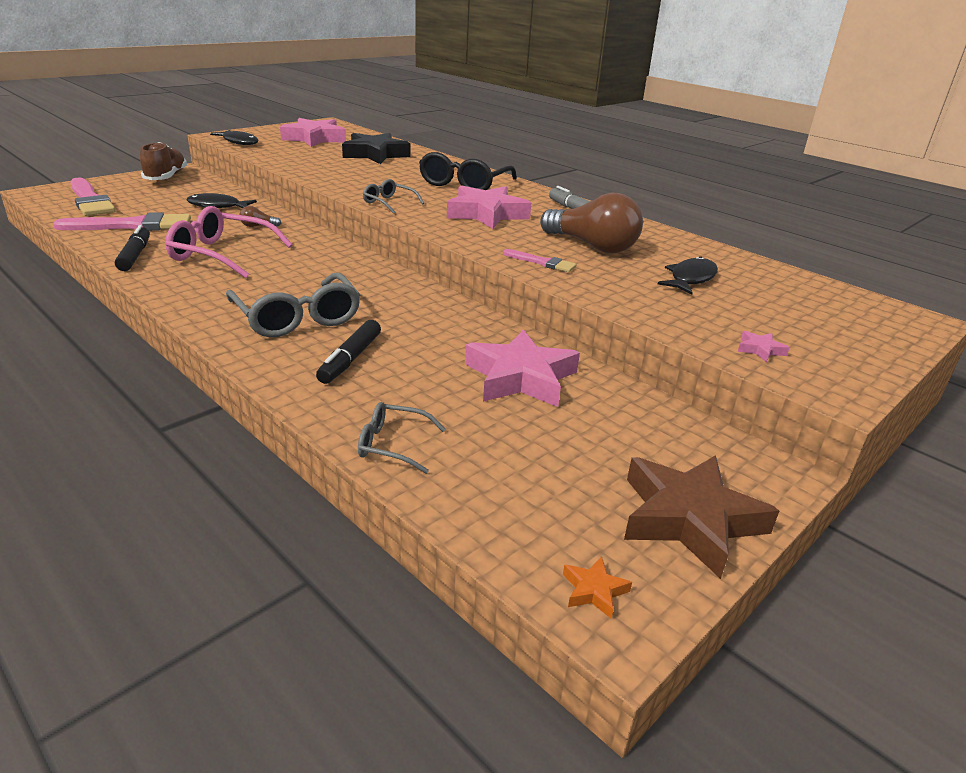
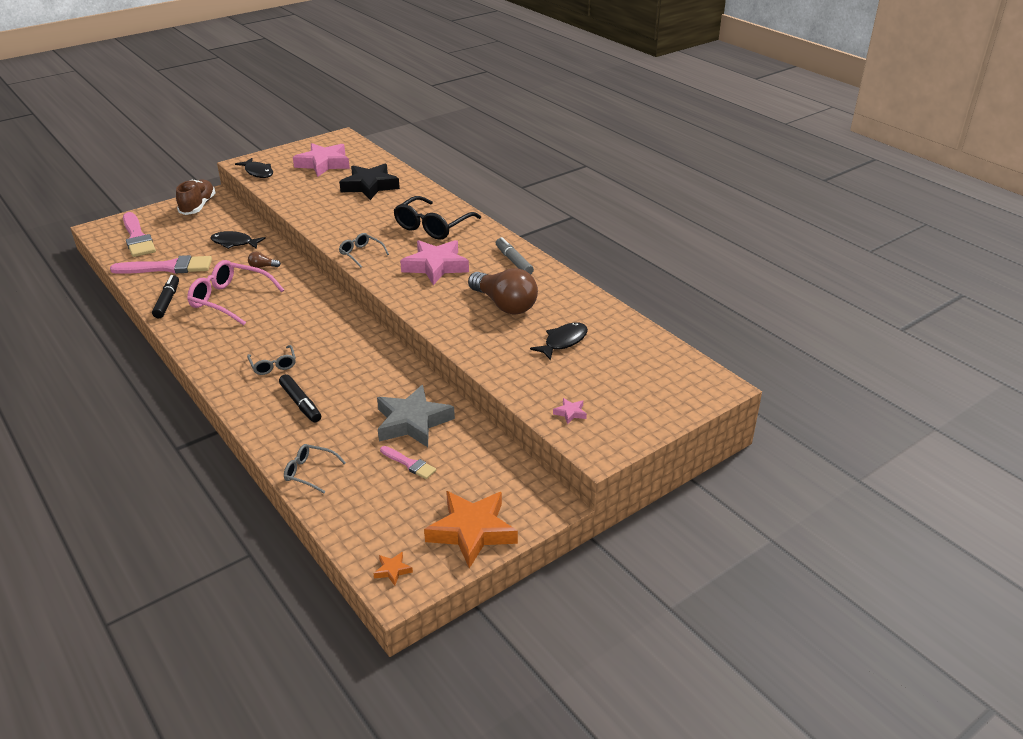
camera: 10 degrees right, 5 degrees up
(297, 318) = (273, 365): grey glasses -> grey glasses, size x0.53
(350, 359) = (300, 403): black marker -> black marker turned 60 degrees counterclockwise
(520, 377) = (412, 422): pink star -> grey star
(542, 262) = (455, 324): pink brush -> pink brush (409, 464)
(689, 519) = (472, 531): brown star -> orange star

